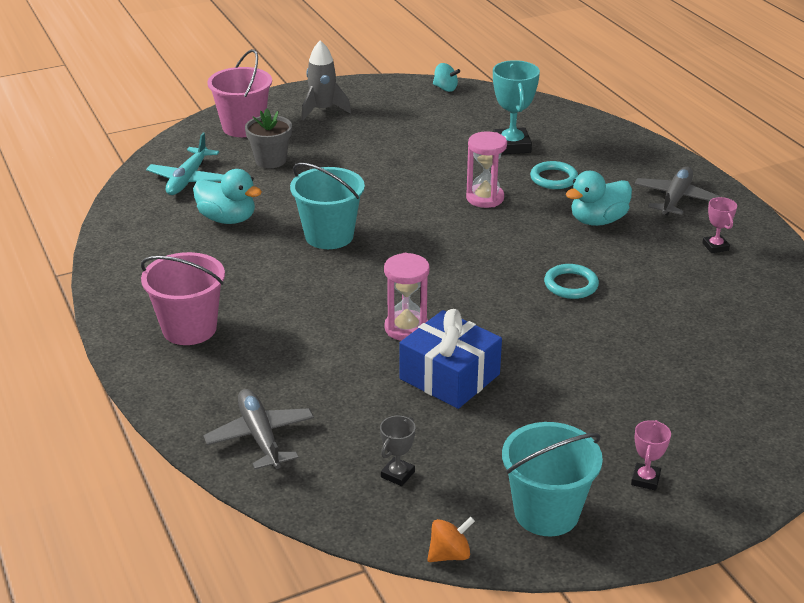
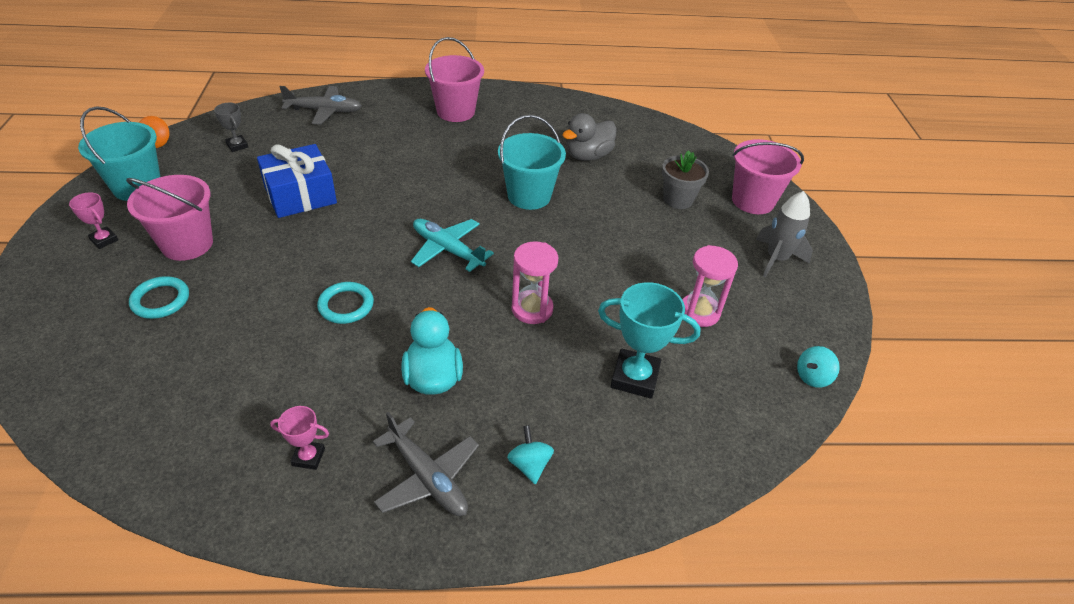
camera: 110 degrees right, 10 degrees up
(188, 179) = (664, 152): turquoise plane -> turquoise plane (447, 250)
(227, 219) = (588, 156): turquoise duck -> grey duck
(406, 328) = (373, 194): pink hourglass -> pink hourglass (699, 312)
(553, 178) = (540, 381): turquoise ring -> turquoise ring (160, 300)
(593, 415) = (187, 244): none -> pink bucket
(624, 167) = (529, 465): none -> turquoise spinning top

